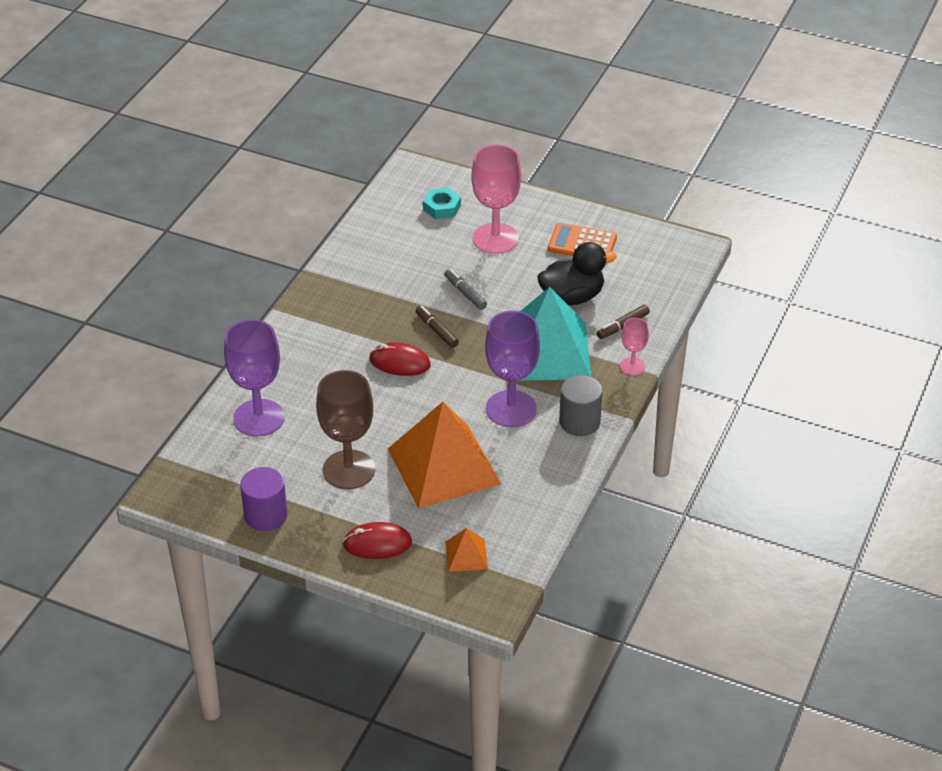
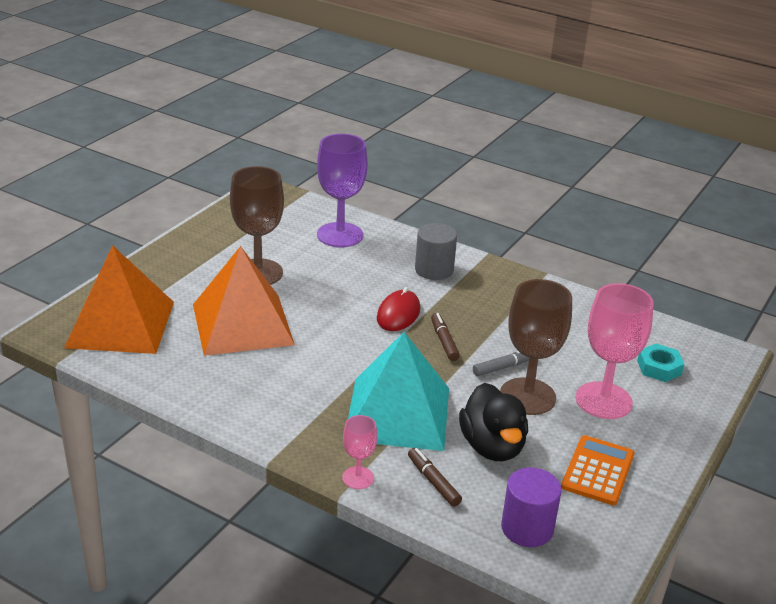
camera: 95 degrees right, 10 degrees down
(265, 515) = (220, 230): purple cylinder -> purple cylinder (527, 528)
(377, 543) = (160, 279): red mouse -> none
(436, 330) = (444, 341): brown marker -> brown marker turned 75 degrees counterclockwise
(466, 555) = (120, 324): orange pyramid -> orange pyramid, size x2.32
(502, 279) = (527, 396): none -> brown goblet
(511, 409) = (310, 375): purple goblet -> none
(579, 422) = (275, 421): grey cylinder -> grey cylinder (434, 270)

